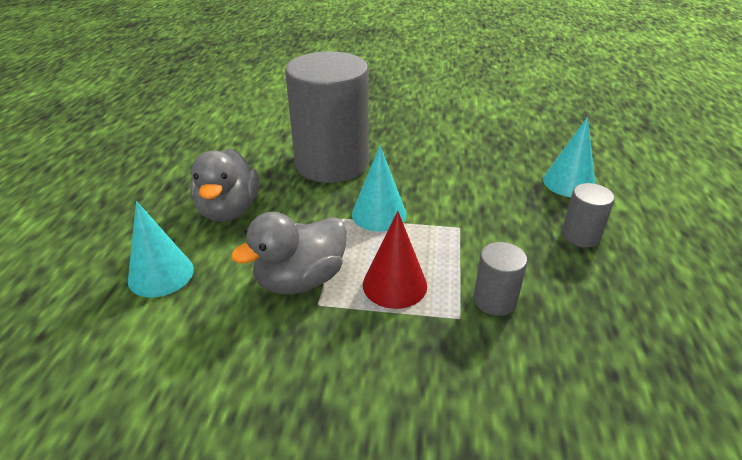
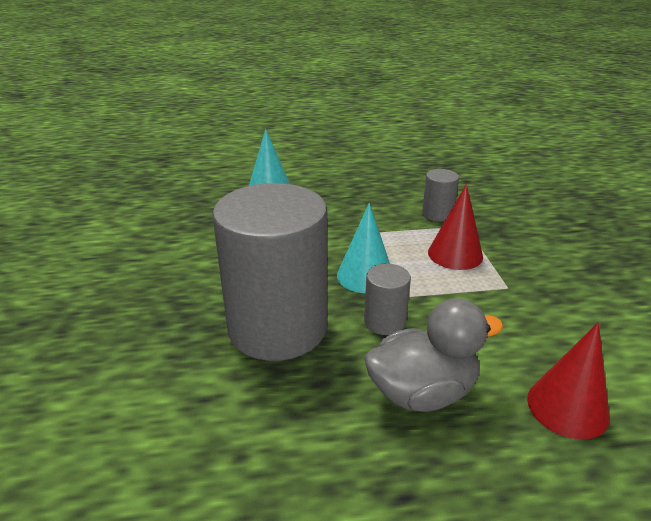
camera: 105 degrees left, 5 degrees down
(161, 274) = (567, 407): turquoise cone -> red cone
(300, 280) = (490, 303): grey duck -> none
(580, 236) = (343, 186): grey cylinder -> grey cylinder (384, 322)

